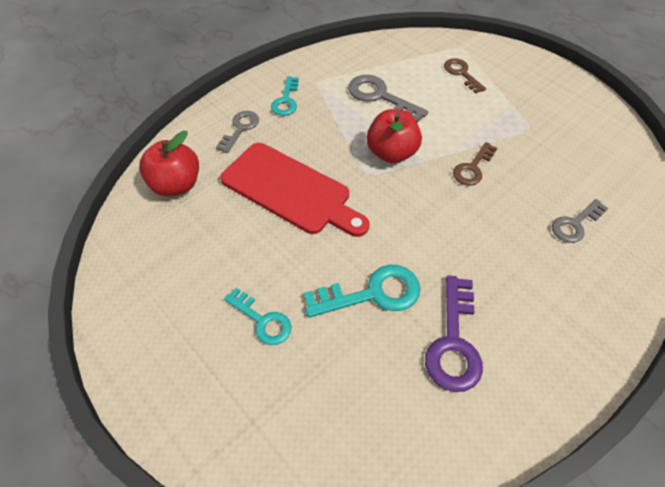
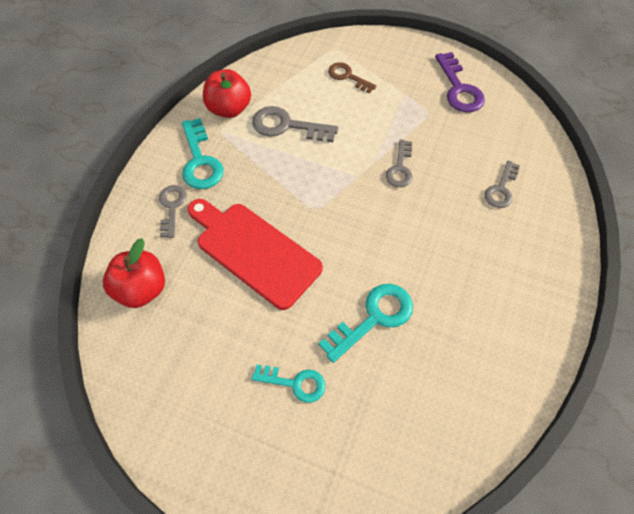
camera: 25 degrees left, 5 degrees up
(286, 100) = (200, 160): turquoise key -> turquoise key, size x1.53
(290, 190) = (254, 251): red cutting board -> red cutting board turned 150 degrees counterclockwise
(391, 153) = (325, 179): red apple -> red apple (229, 109)
(454, 342) = (456, 331): purple key -> purple key (459, 88)
(473, 168) = (400, 168): brown key -> grey key

